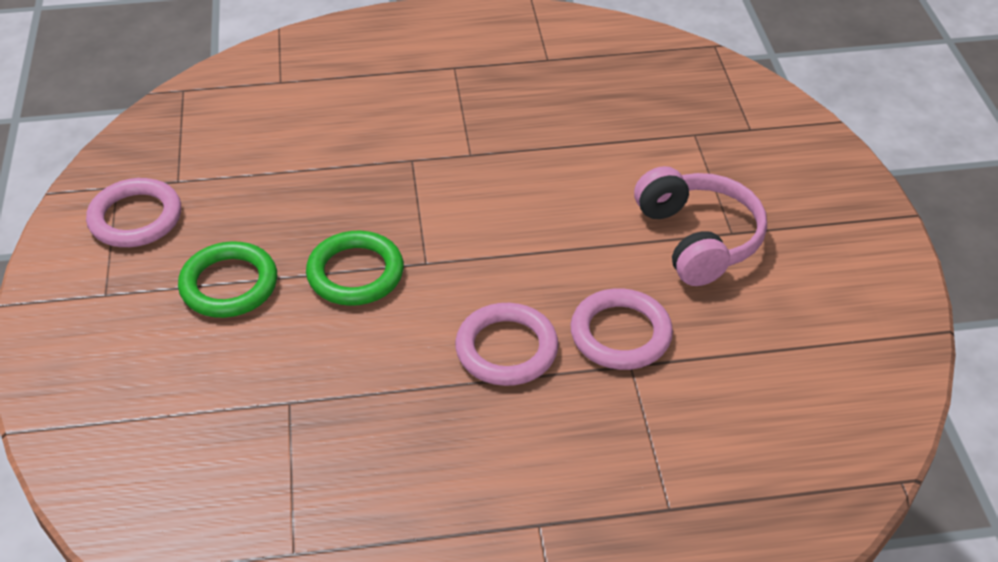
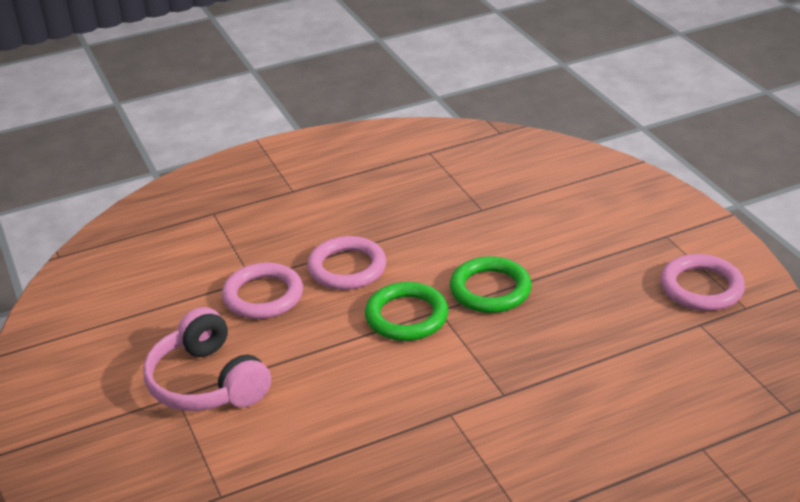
camera: 165 degrees right, 10 degrees down
(229, 285) = (581, 261): green ring -> green ring (406, 316)

